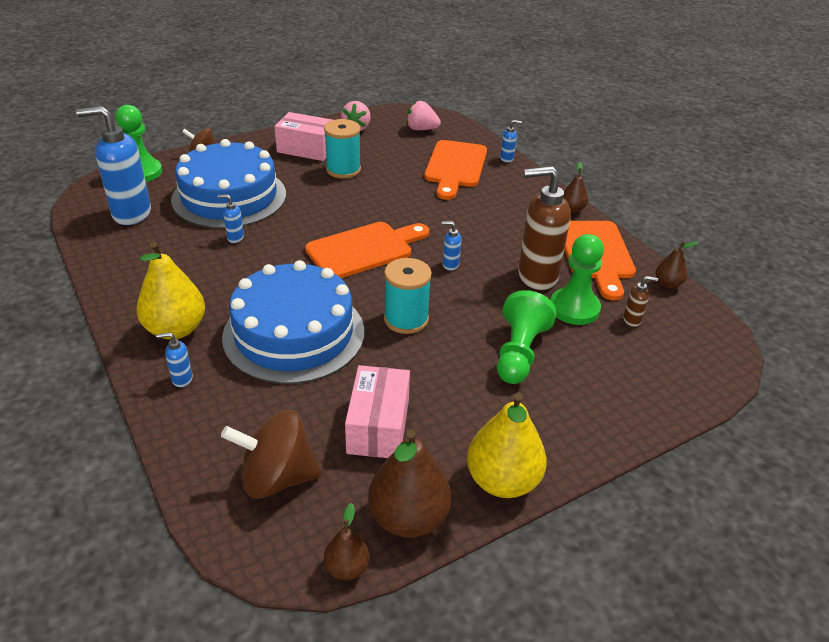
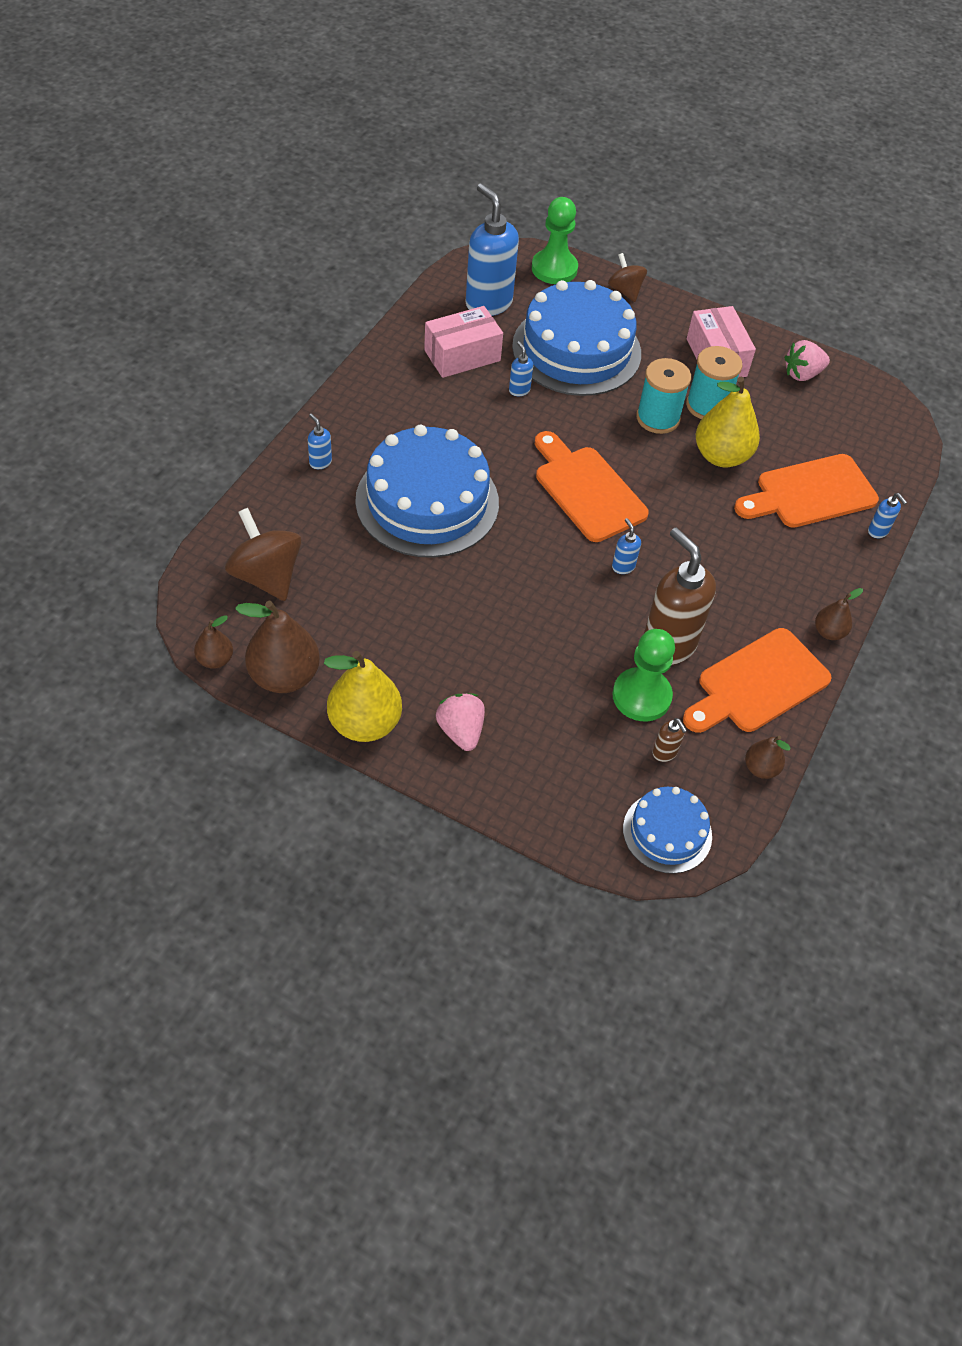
camera: 55 degrees right, 15 degrees up
(176, 329) = (370, 424): yellow pear -> yellow pear (721, 456)
(364, 249) = (587, 490): orange cutting board -> orange cutting board turned 150 degrees counterclockwise
(378, 426) = (363, 612): pink box -> pink box (462, 355)
(406, 319) = (511, 570): turquoise spool -> turquoise spool (658, 418)
(421, 129) = (860, 428): pink strawberry -> pink strawberry (461, 731)
(519, 353) = (534, 675): green pawn -> none
(704, 350) = (667, 832): none -> blue cake

